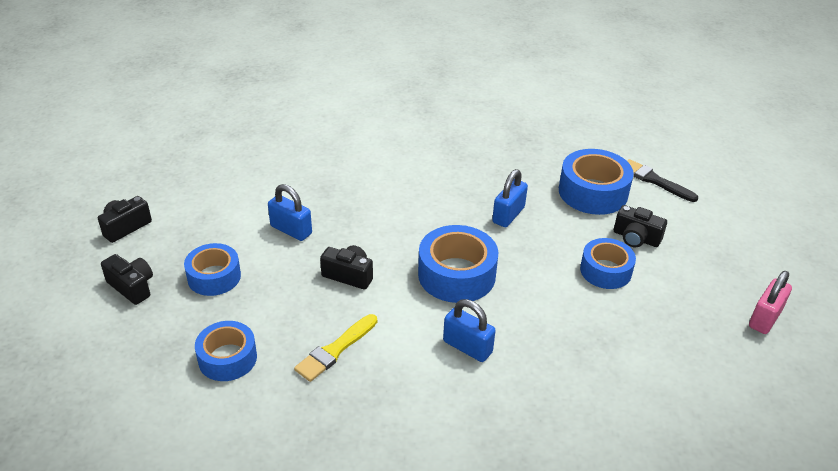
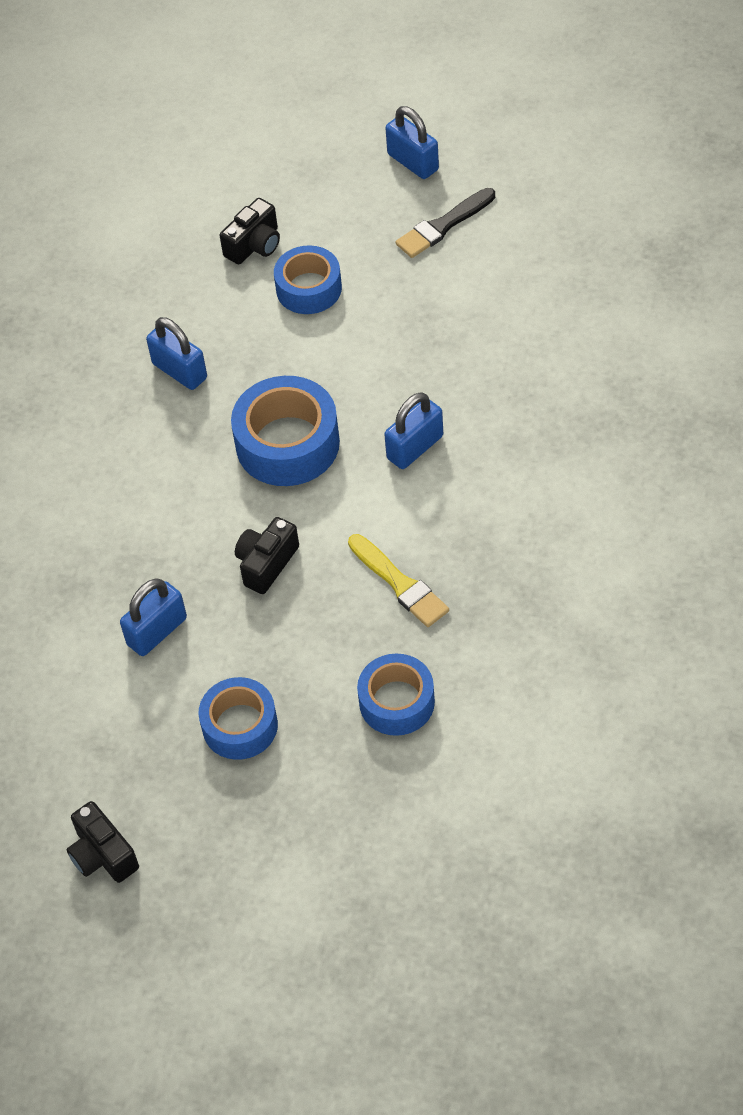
camera: 75 degrees left, 15 degrees up
(132, 287) = (242, 829): black camera -> none
(593, 192) = (152, 269): blue tape -> none
(654, 180) = (143, 198): black brush -> black brush (443, 226)
(765, 318) = (413, 162): pink padlock -> blue padlock

